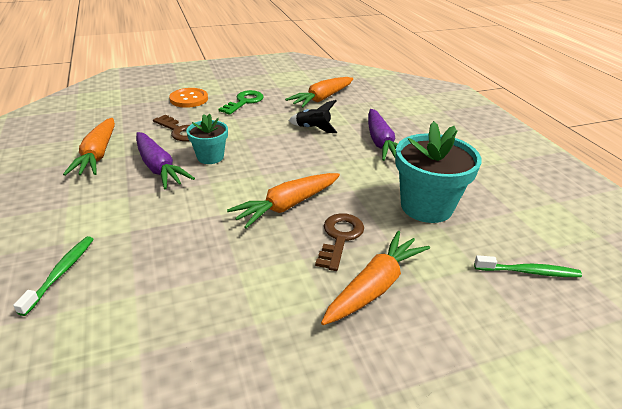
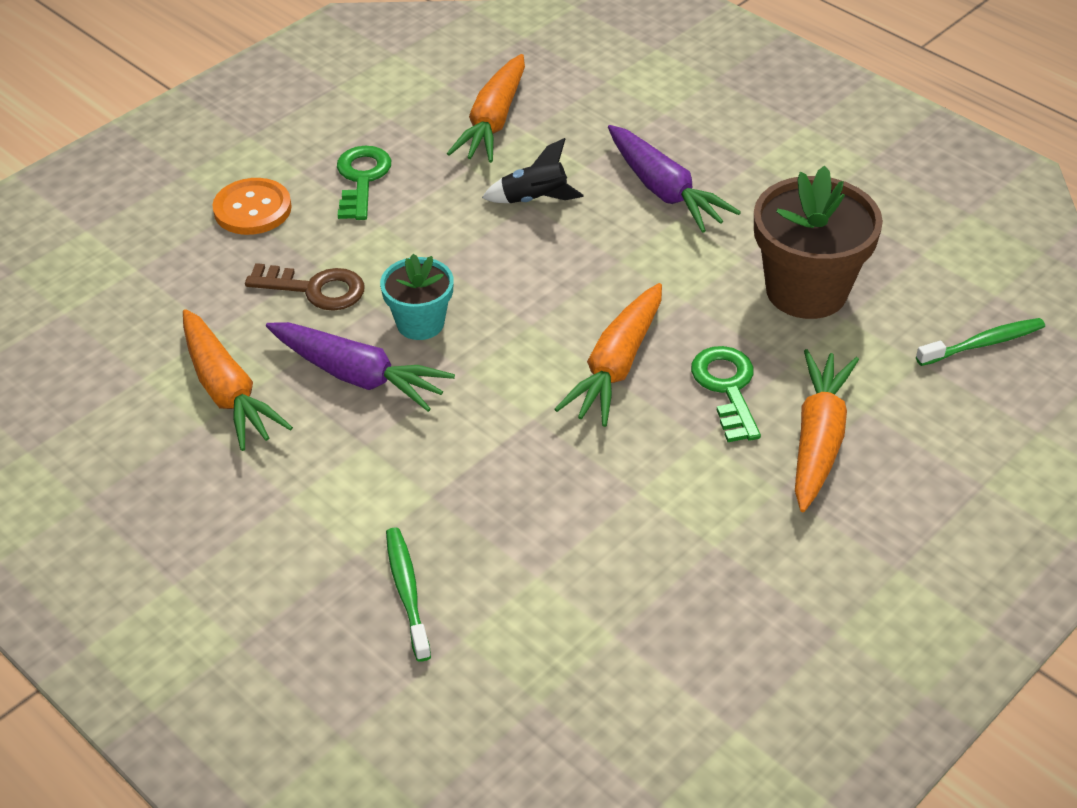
camera: 25 degrees left, 10 degrees up
(340, 237) = (727, 388): brown key -> green key
(426, 206) = (806, 290): turquoise flower pot -> brown flower pot

